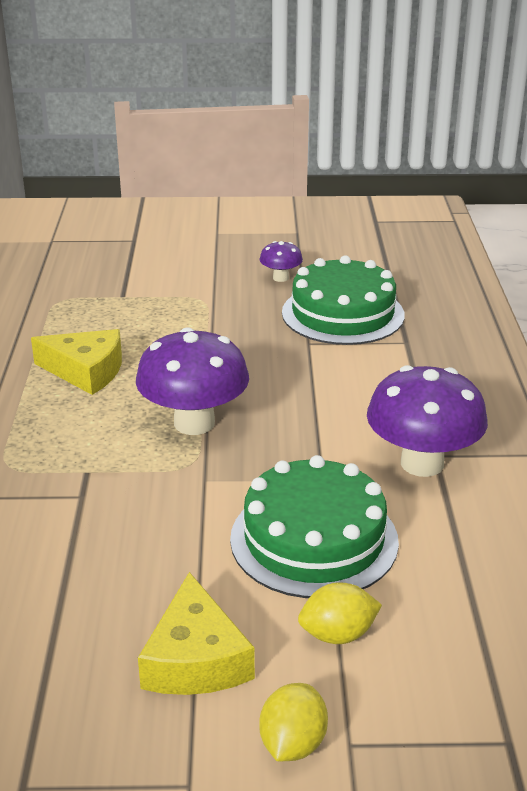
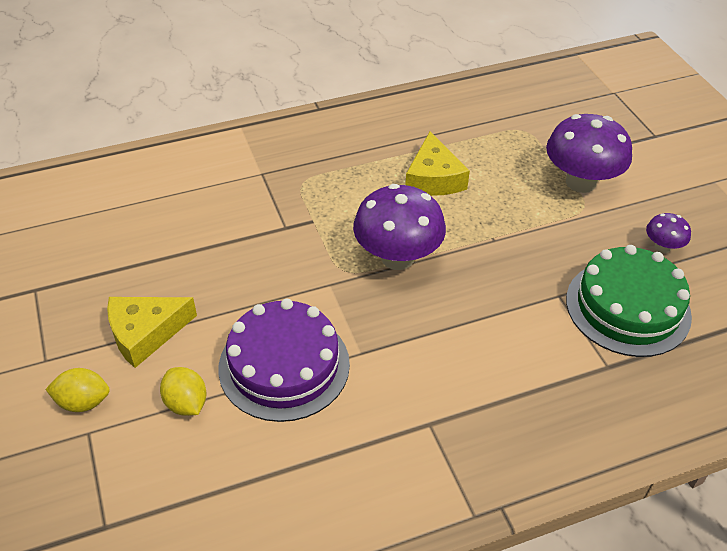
camera: 70 degrees right, 15 degrees up
(314, 539) = (284, 365): green cake -> purple cake
(422, 463) = (412, 416): purple mushroom -> purple mushroom (580, 182)

